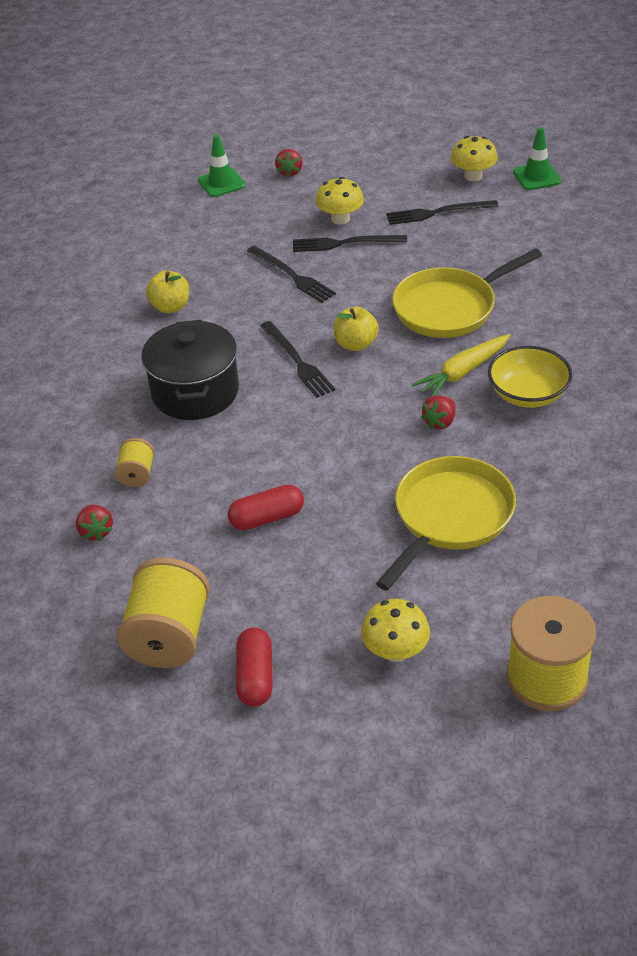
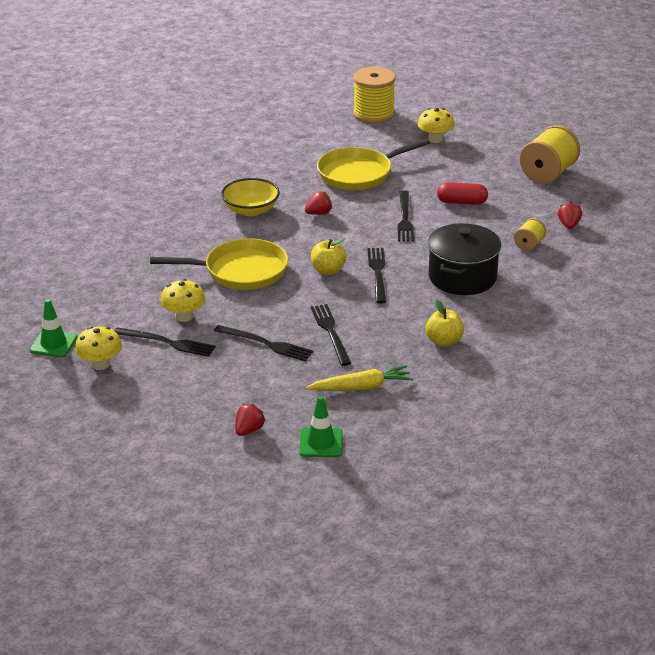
camera: 155 degrees left, 10 degrees down
(255, 677) = (511, 149): red capsule -> none
(324, 456) = (405, 218): none -> black fork
(340, 219) = (249, 366): yellow mushroom -> yellow mushroom (184, 316)
(463, 372) = (276, 233): yellow carrot -> yellow carrot (361, 387)

